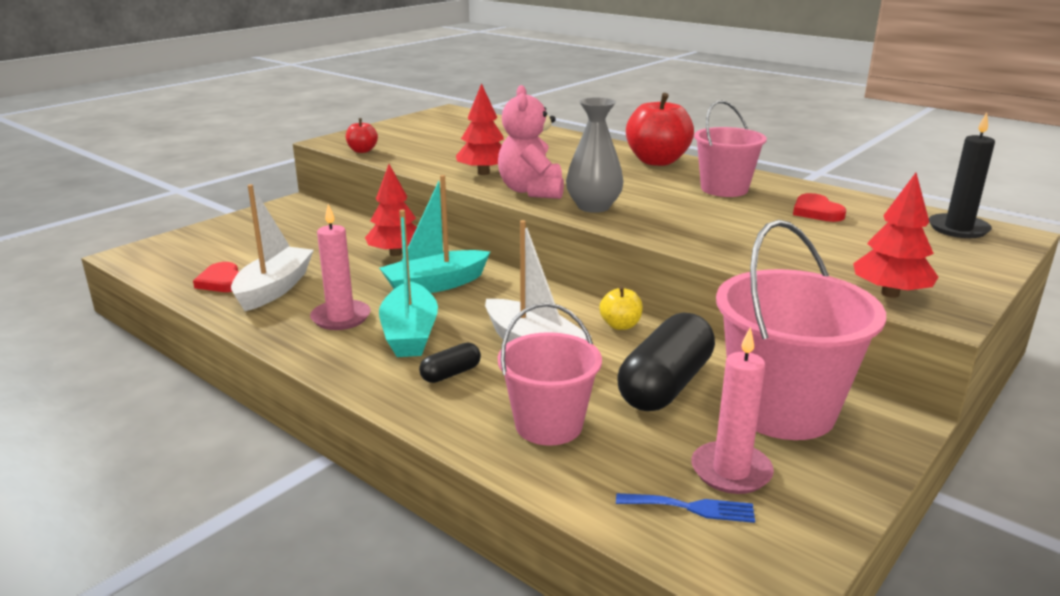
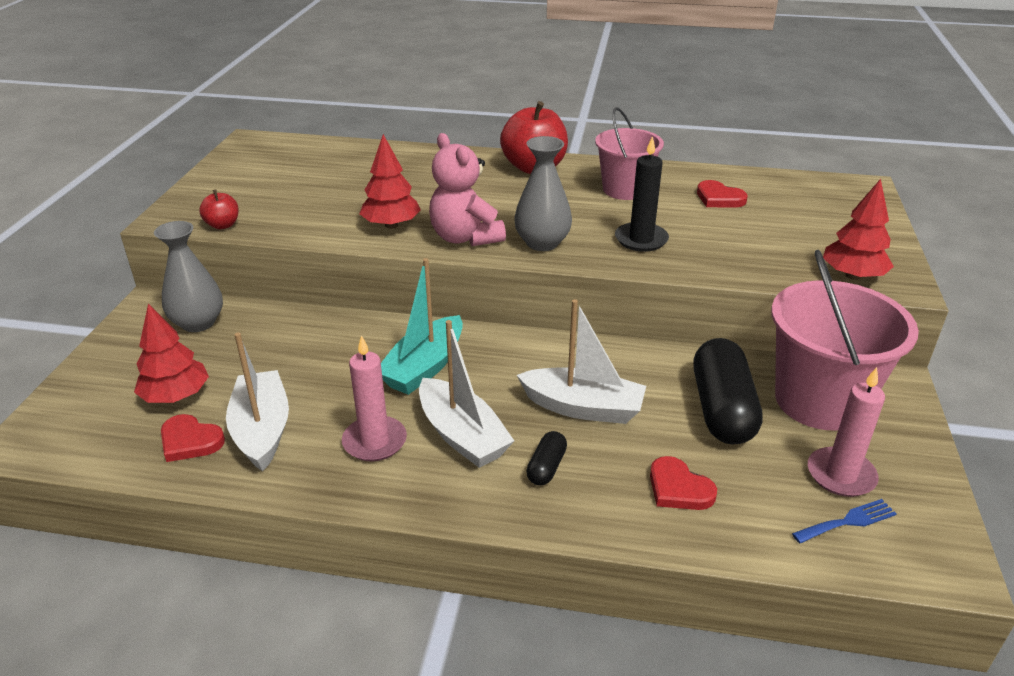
camera: 30 degrees left, 10 degrees up
(310, 220) = (198, 323): none -> grey vase
(396, 253) = (342, 340): red tree -> red tree (176, 396)
(410, 333) = (462, 435): turquoise boat -> white boat
(549, 425) = (678, 488): pink bucket -> red heart
(620, 325) = (629, 358): yellow apple -> none
(958, 229) = (828, 190): black candle -> black candle (641, 239)

